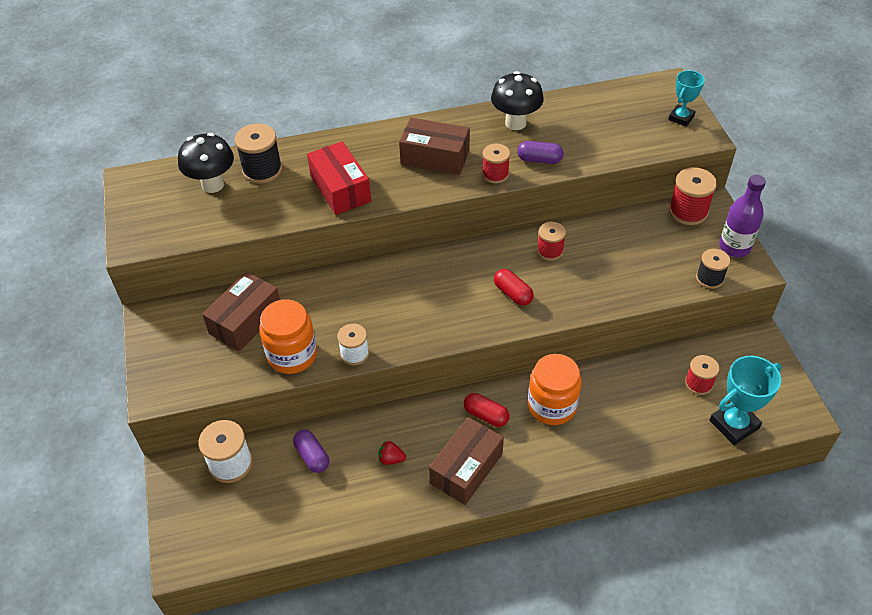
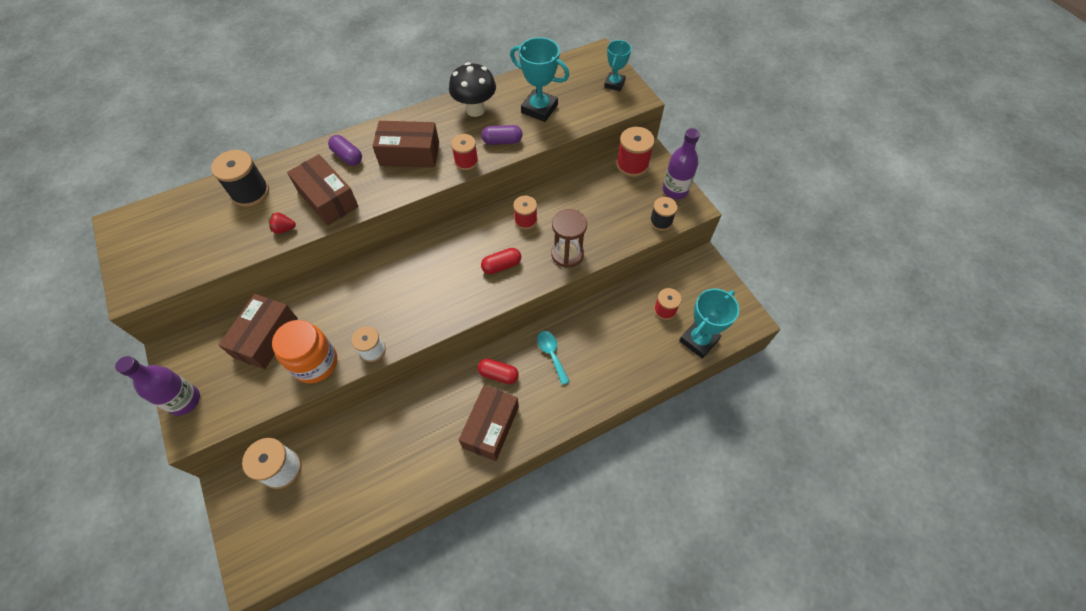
camera: 15 degrees left, 10 degrees up
(153, 366) = (184, 401): none -> purple bottle
(212, 185) = (204, 215): black mushroom -> none
(312, 456) = (355, 445): purple capsule -> purple capsule (347, 156)
(340, 189) = (328, 199): red box -> brown box
(391, 459) = (425, 432): red strawberry -> red strawberry (284, 229)
(513, 293) = (501, 266): red capsule -> red capsule turned 60 degrees counterclockwise
(552, 406) = (551, 354): orange jar -> turquoise spoon
(588, 132) = (539, 109): none -> turquoise trophy
(591, 294) = (567, 254): none -> brown hourglass

